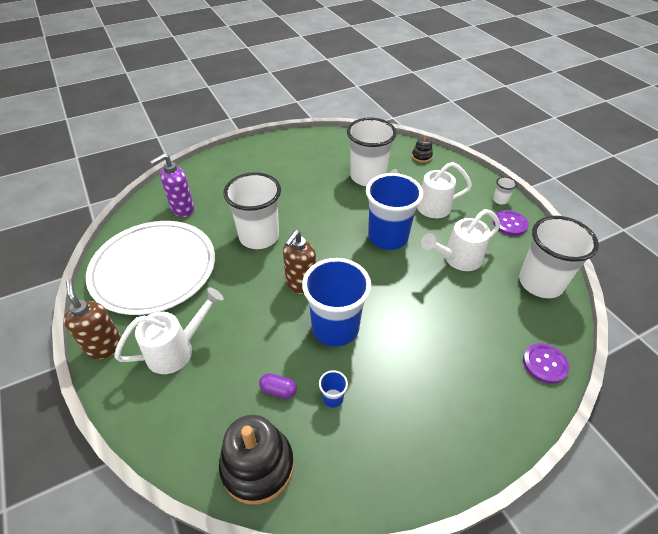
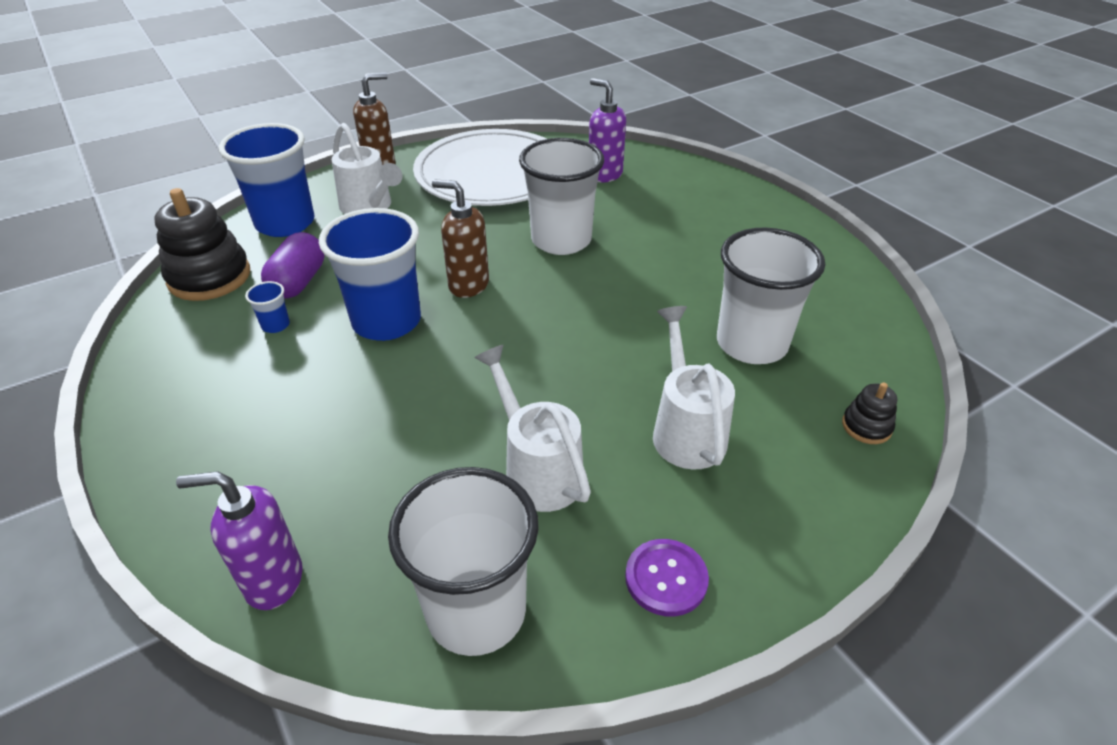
camera: 85 degrees right, 5 degrees down
(278, 390) = (298, 282): purple capsule -> purple capsule, size x1.74
(388, 237) = (583, 373): blue cup -> blue cup (285, 223)
(500, 200) = (753, 569): white cup -> none
(545, 364) = (273, 581): purple button -> purple soap dispenser

